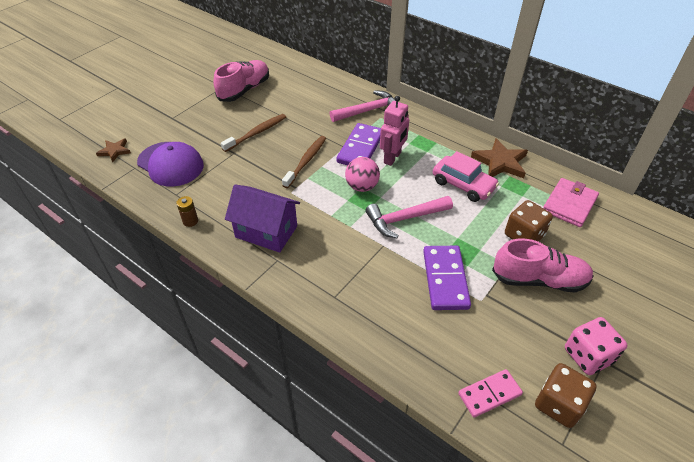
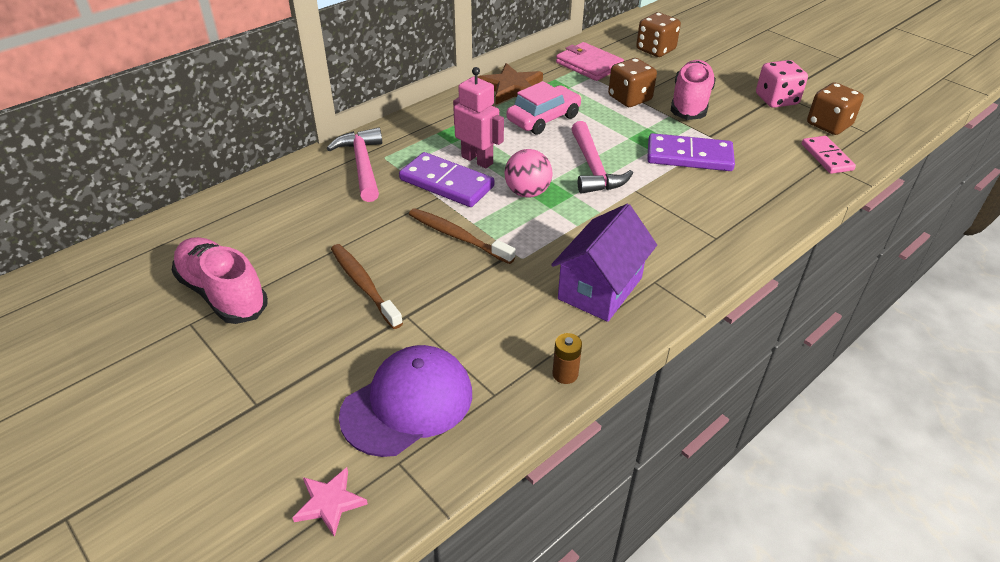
camera: 80 degrees left, 5 degrees down
(115, 151) = (329, 502): brown star -> pink star
(633, 251) = (655, 50): none -> brown dice

